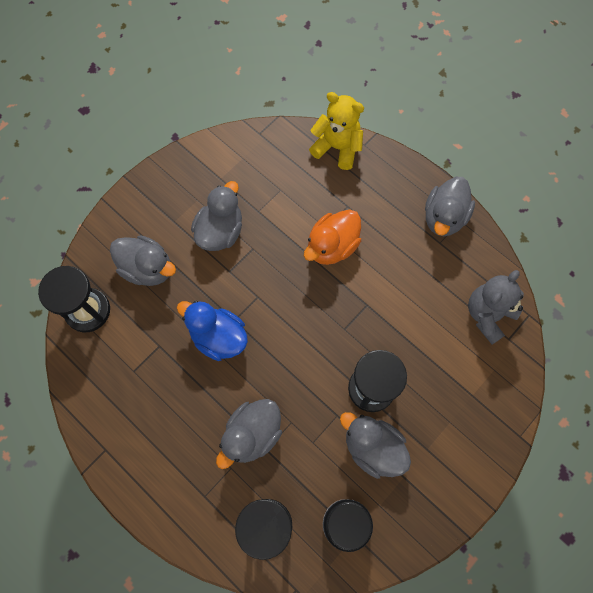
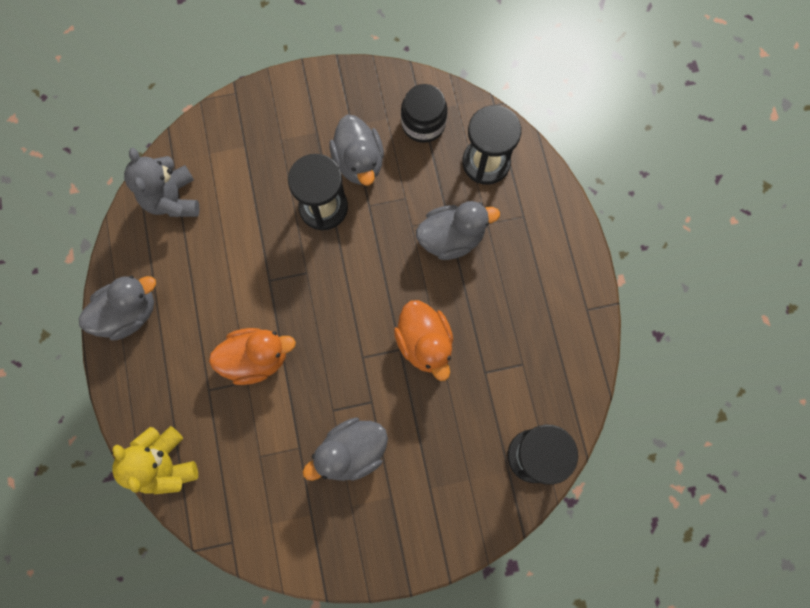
camera: 145 degrees left, 5 degrees up
(148, 268) = (449, 461): grey duck -> none
(218, 337) = (424, 343): blue duck -> orange duck
(488, 315) = (172, 199): grey teddy bear -> grey teddy bear turned 90 degrees clockwise

